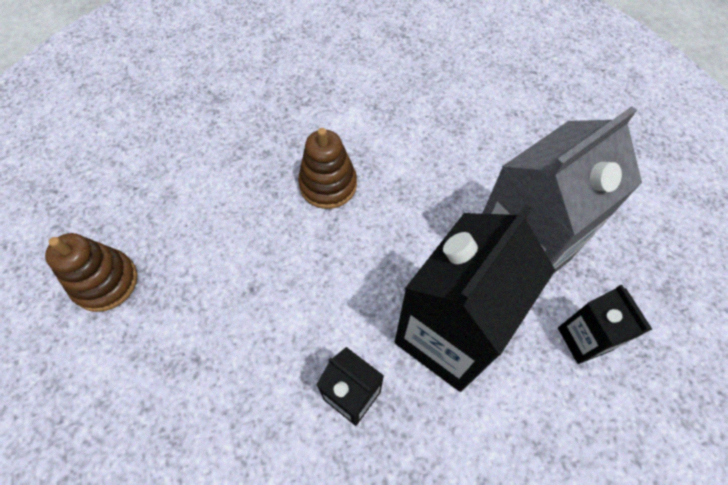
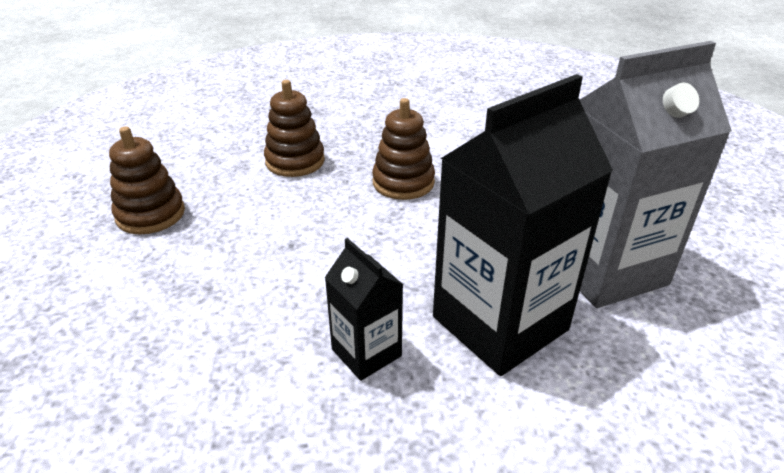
camera: 15 degrees right, 25 degrees down
(218, 177) = (295, 161): none -> brown stacking toy
(584, 339) = (677, 360): black carton -> none

